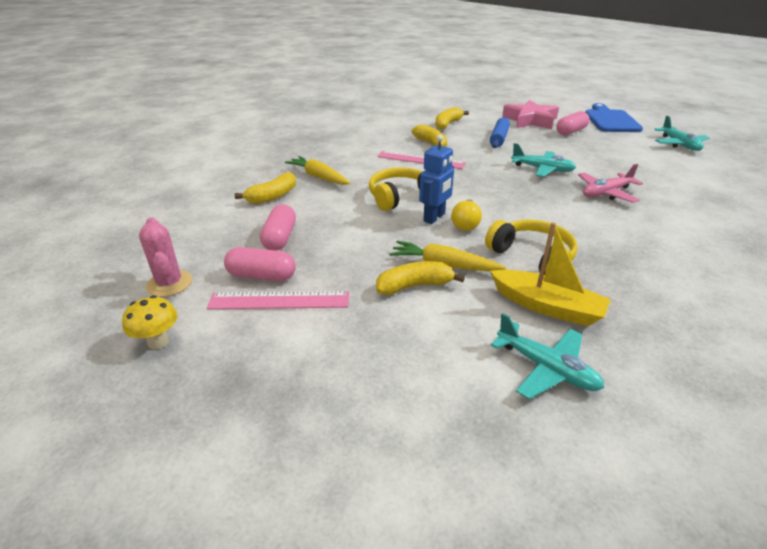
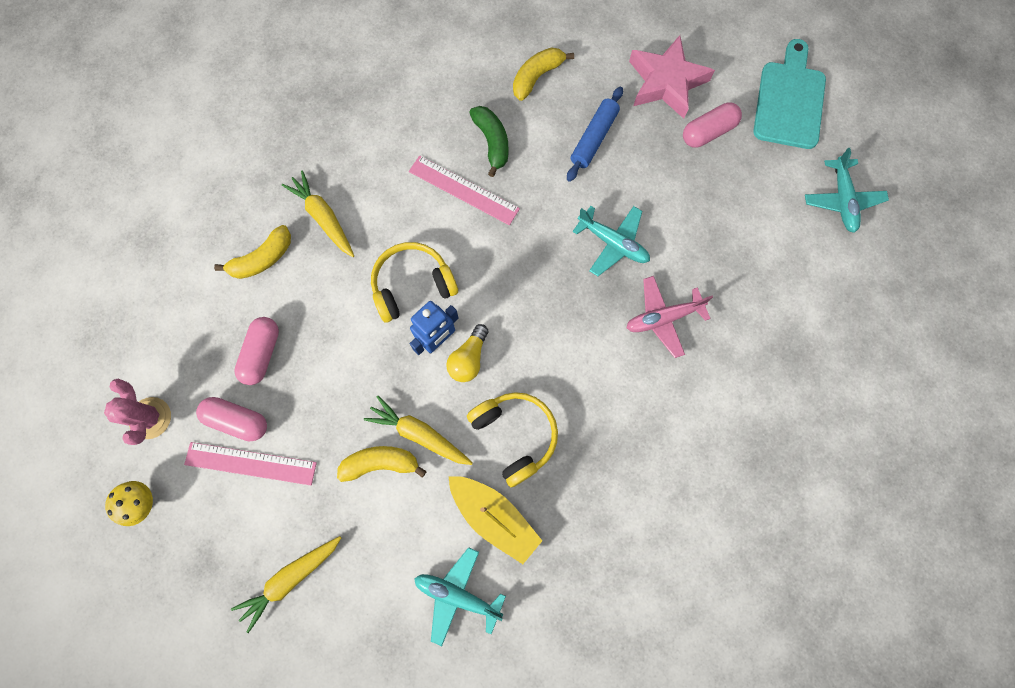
camera: 10 degrees right, 40 degrees up
(343, 381) = (290, 579): none -> yellow carrot
(431, 144) = (492, 142): yellow banana -> green banana
(546, 368) = (458, 595): turquoise plane -> turquoise plane turned 150 degrees clockwise
(610, 120) = (789, 100): blue cutting board -> turquoise cutting board

